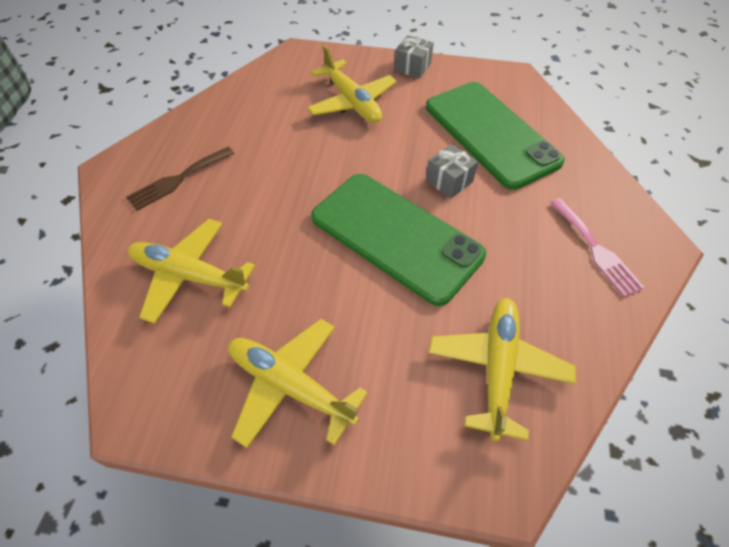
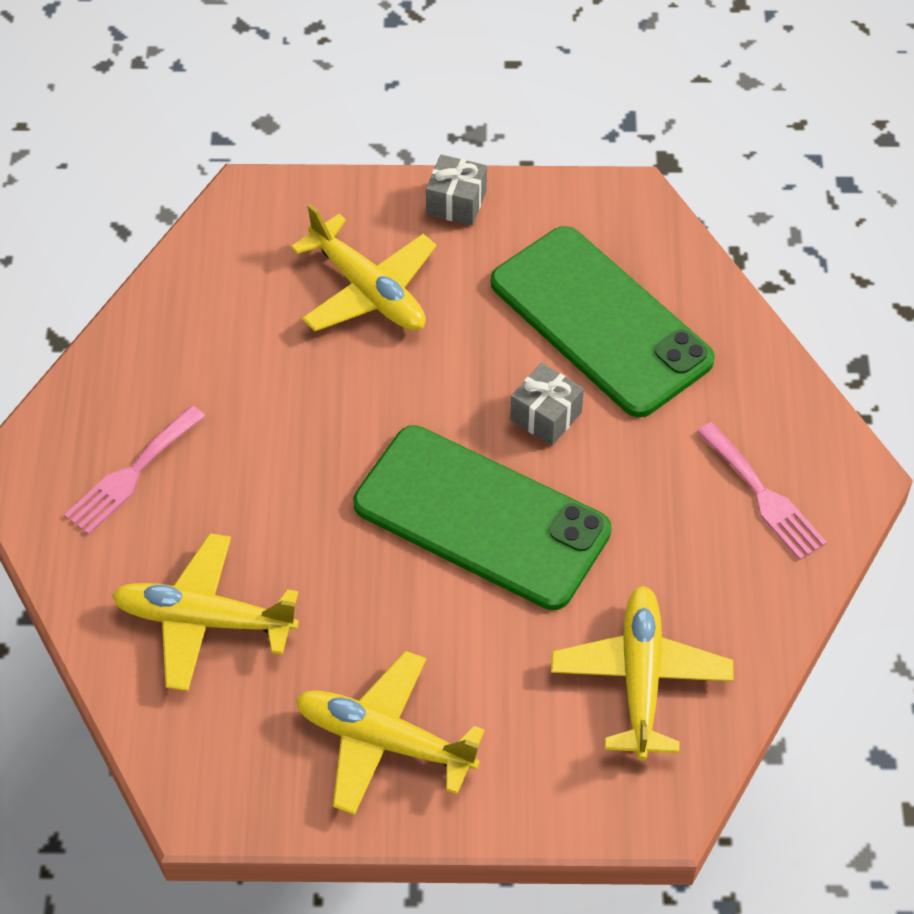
camera: 10 degrees left, 0 degrees up
(178, 180) = (131, 474): brown fork -> pink fork

